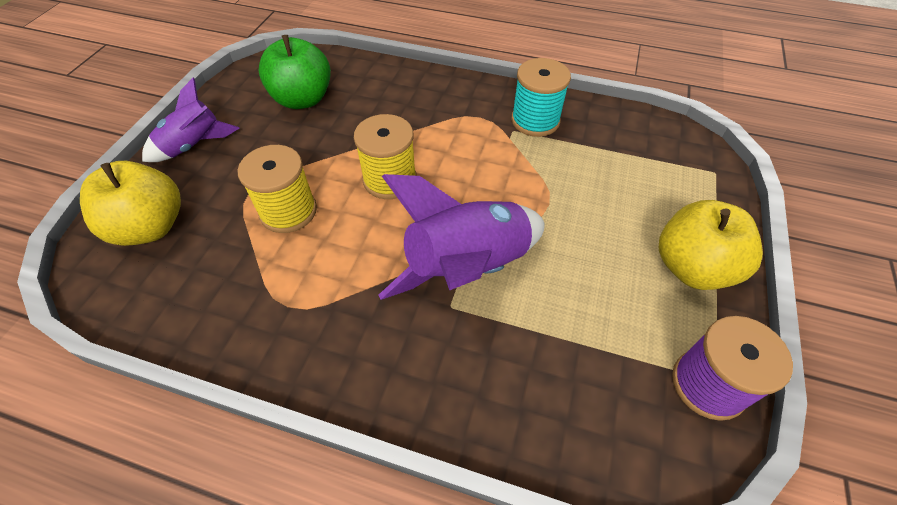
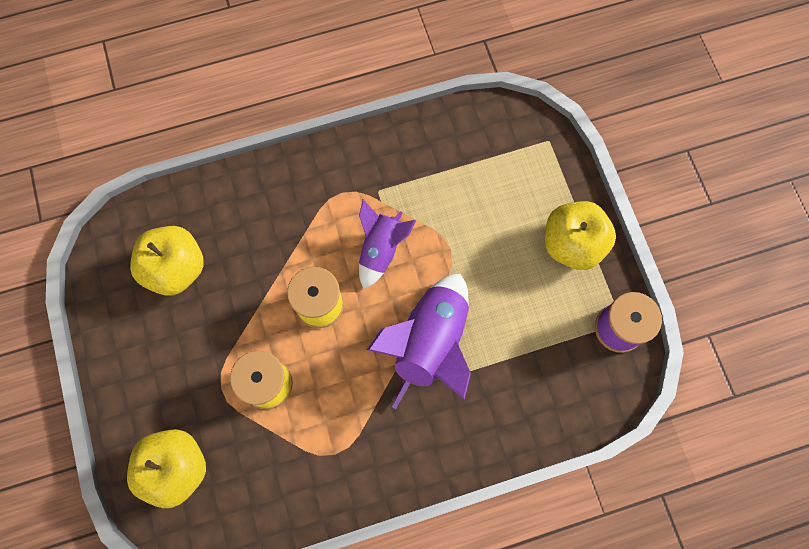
camera: 35 degrees left, 20 degrees up
(194, 146) = (131, 377): purple rocket -> purple rocket (381, 249)
(303, 99) = (176, 268): green apple -> yellow apple
(535, 121) = (389, 168): turquoise spool -> none

